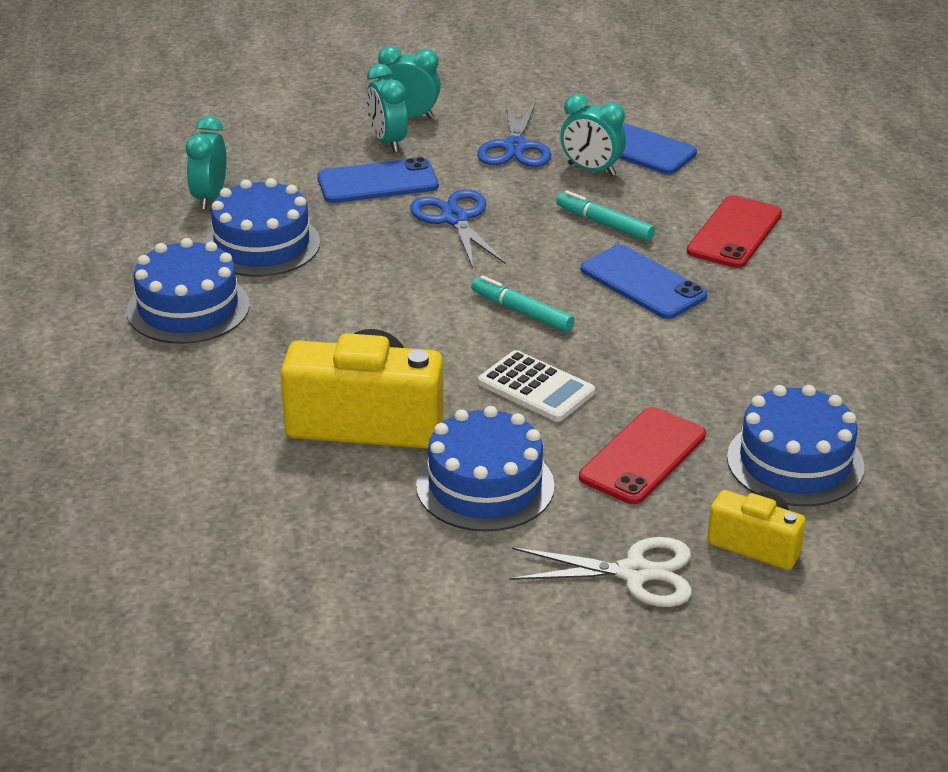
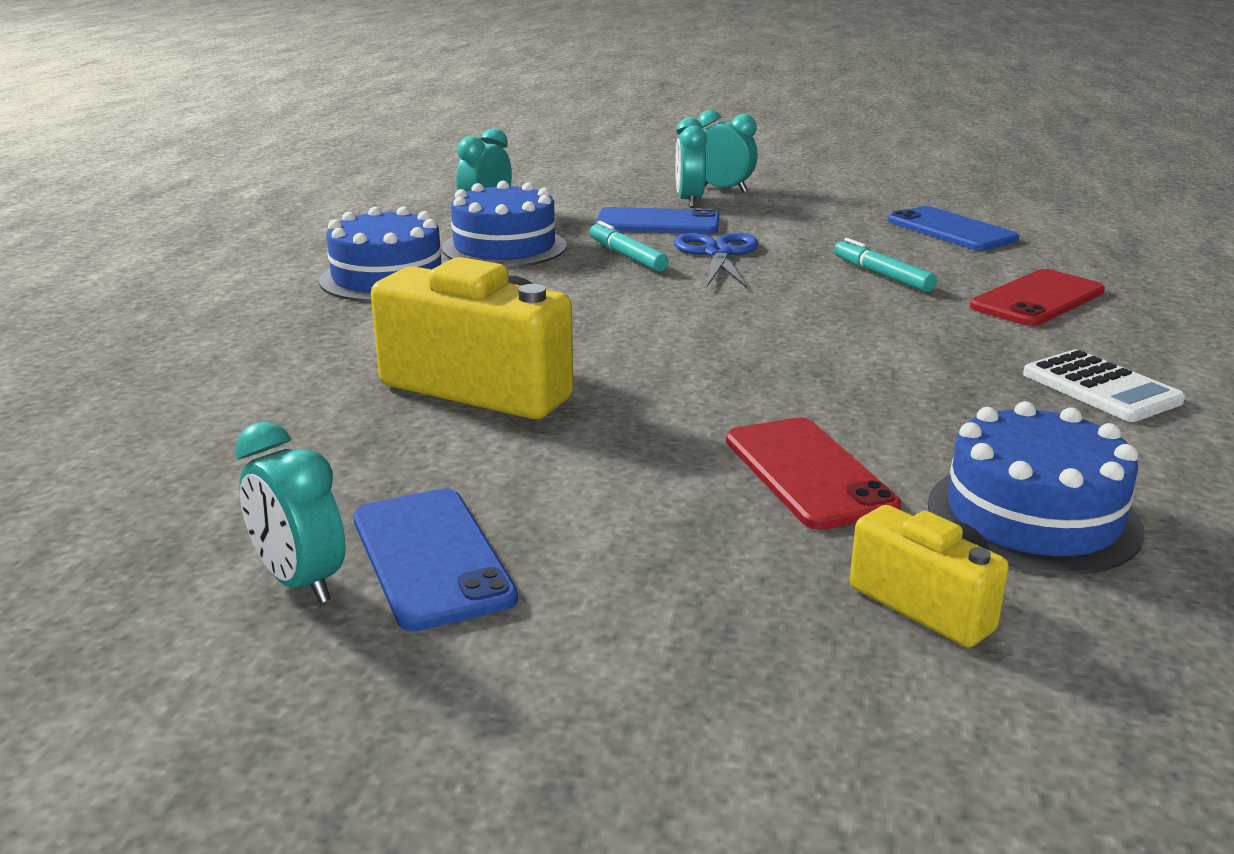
camera: 20 degrees right, 10 degrees down
(485, 486) = (575, 466): blue cake -> none
(515, 147) = (817, 217): blue scissors -> none
(522, 312) = (740, 326): turquoise marker -> turquoise marker (627, 256)
(536, 388) = (711, 388): white calculator -> white calculator (1101, 388)
(591, 170) = (891, 239): turquoise clock -> turquoise clock (300, 582)
(634, 573) = (715, 602): white scissors -> none
(643, 283) = (901, 322): blue phone -> blue phone (431, 558)
(643, 456) = (808, 473): red phone -> red phone turned 75 degrees counterclockwise

